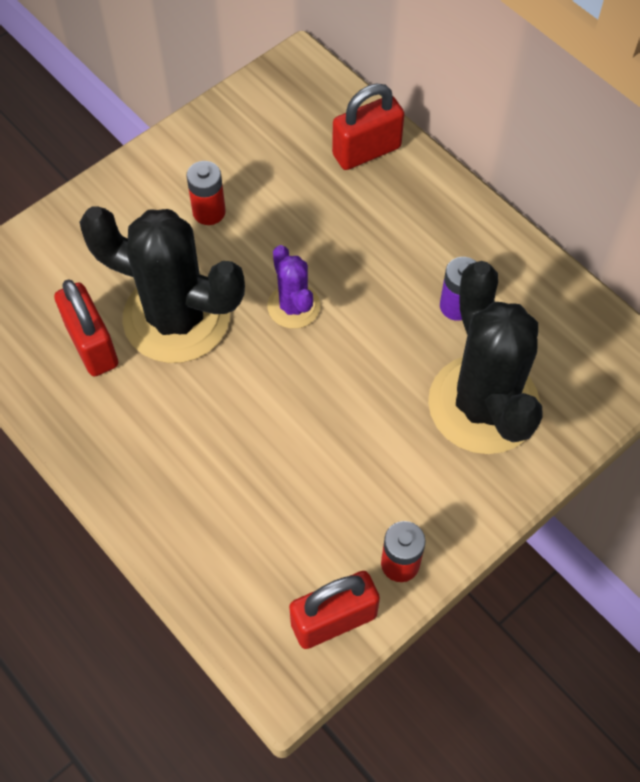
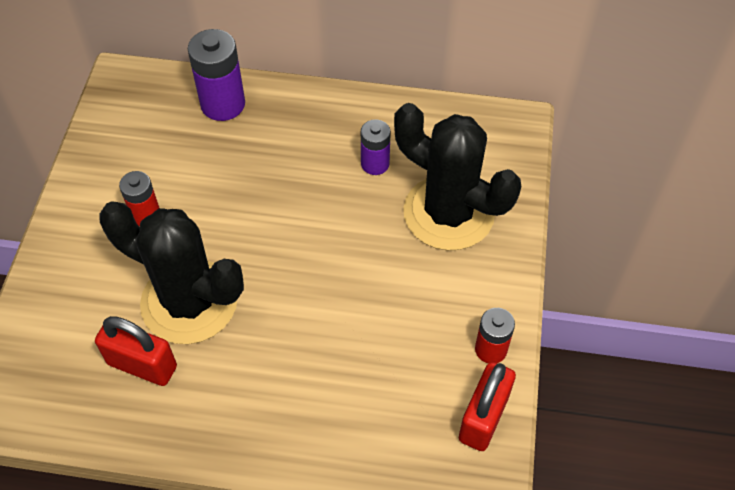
camera: 40 degrees left, 5 degrees down
(176, 317) = (189, 302): black cactus -> black cactus turned 45 degrees clockwise
(293, 306) = (267, 237): purple cactus -> none
(366, 151) = (223, 104): red padlock -> purple battery

